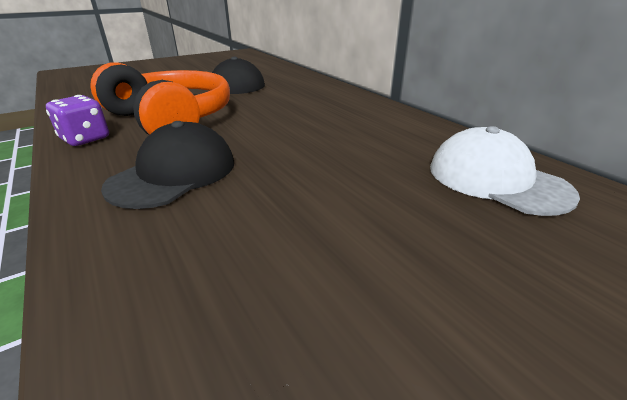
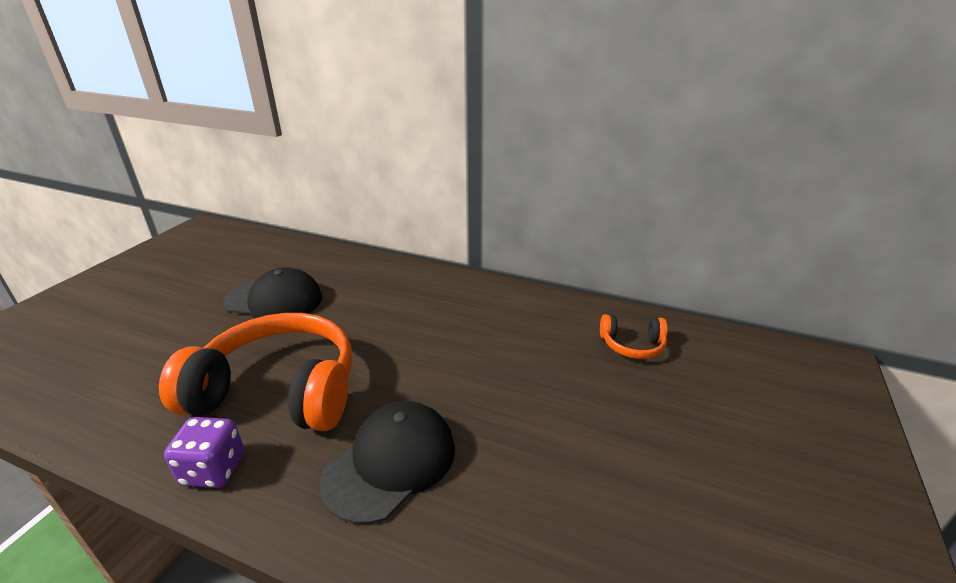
camera: 35 degrees left, 0 degrees up
(174, 173) = (390, 463): black cap -> black cap turned 45 degrees clockwise
(496, 180) = (632, 345): white cap -> orange headphones

